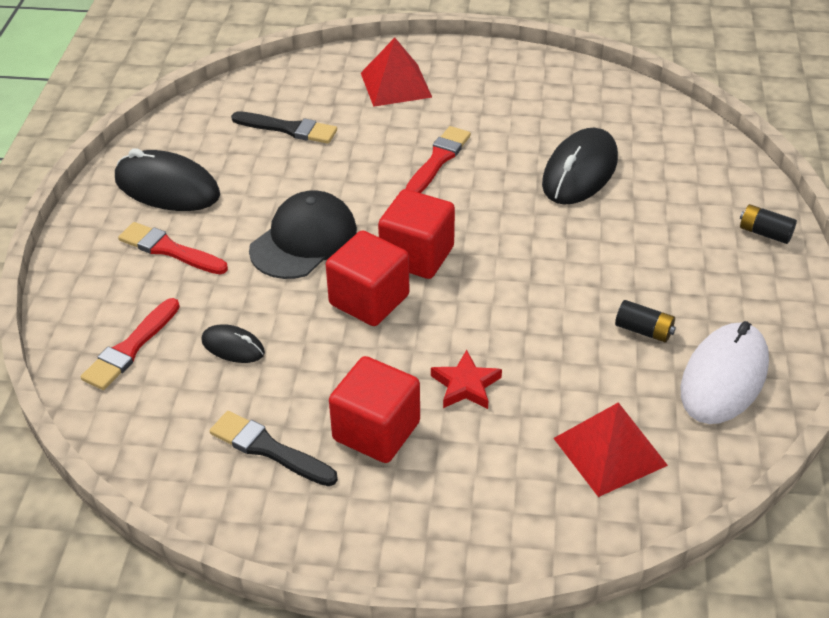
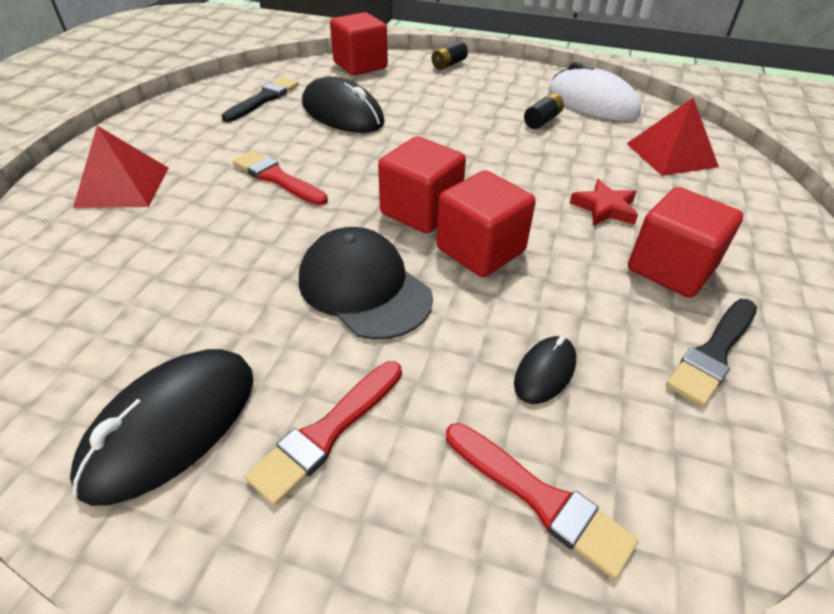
camera: 80 degrees left, 0 degrees up
(288, 129) = (133, 278): black brush -> black brush (263, 99)
(712, 160) = (360, 65): none -> red cube

